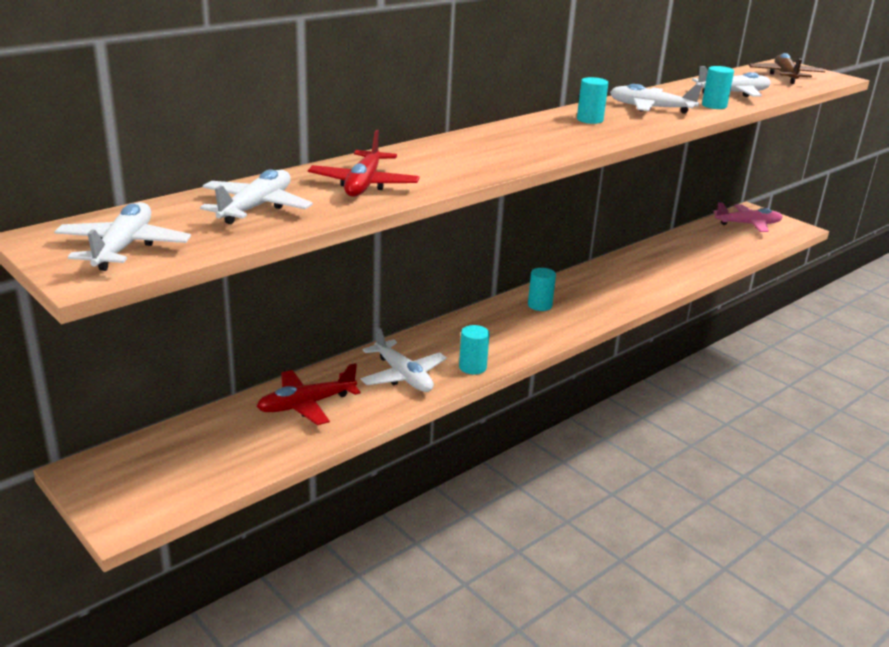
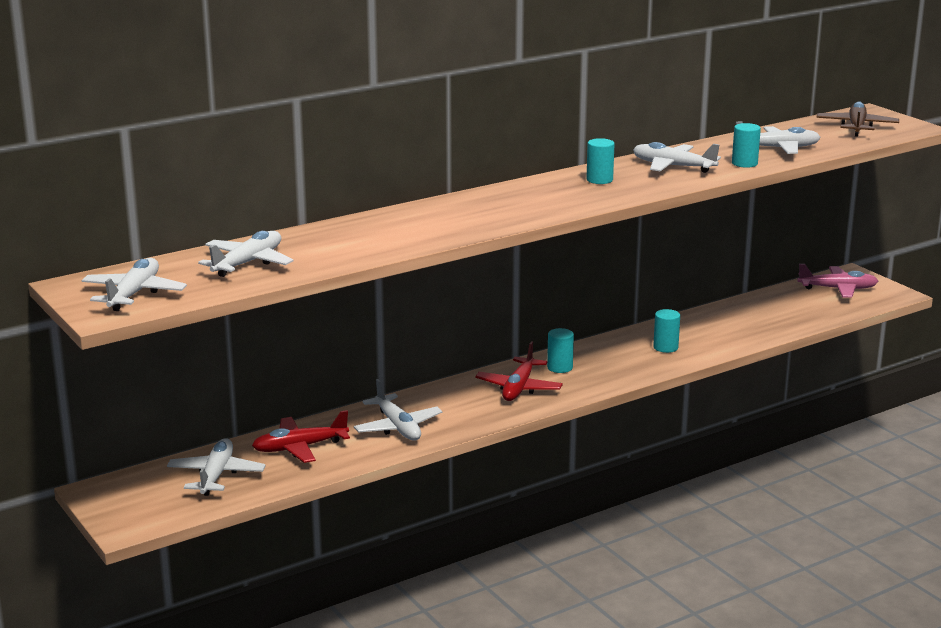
camera: 10 degrees right, 5 degrees down
(221, 444) = (216, 475): none -> white plane
(363, 184) = (347, 244): red plane -> red plane (518, 388)
(472, 367) = (468, 422): turquoise cylinder -> turquoise cylinder (665, 347)

